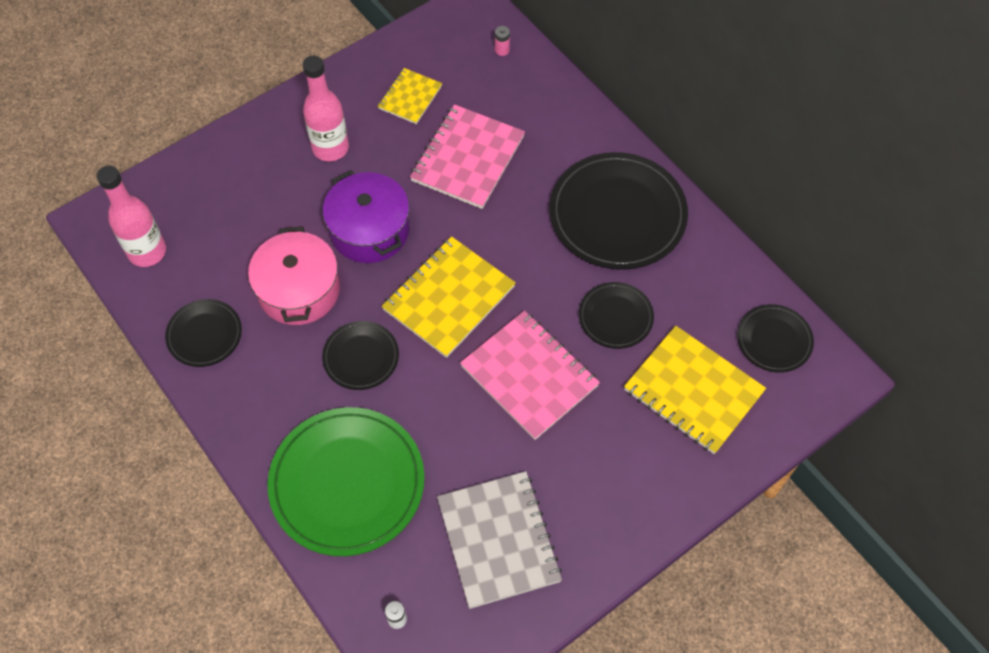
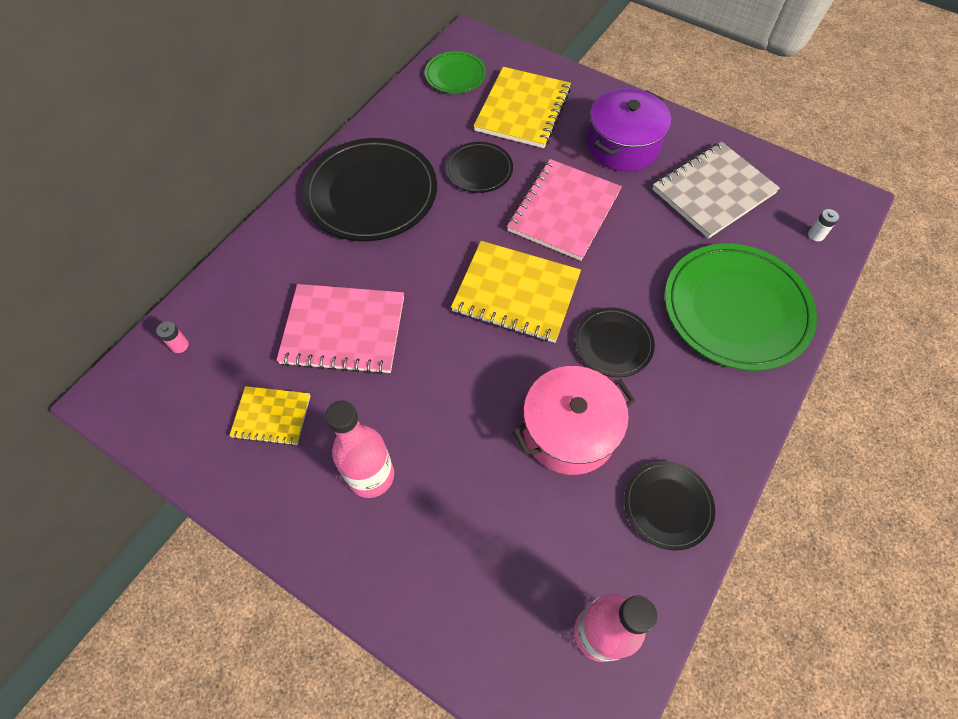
camera: 110 degrees left, 0 degrees up
(369, 230) = (468, 390): purple pot -> purple pot (622, 145)
(774, 340) = (455, 75): black plate -> green plate

